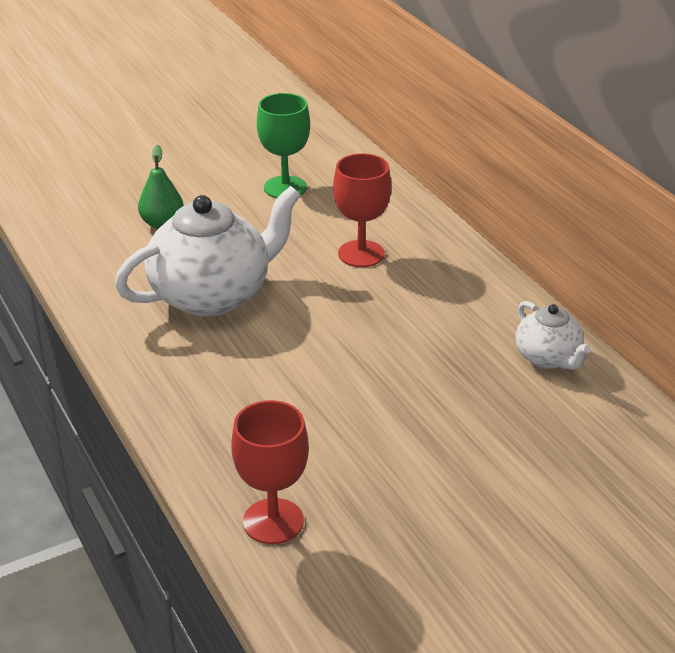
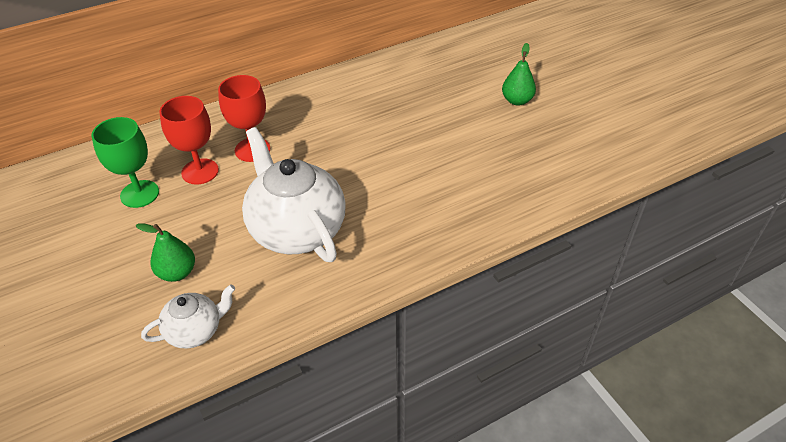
camera: 90 degrees left, 10 degrees up
(273, 521) = (539, 185): red goblet -> red goblet (200, 171)
(496, 516) = (517, 100): none -> green pear
(548, 358) = (379, 75): white teapot -> white teapot (195, 331)

